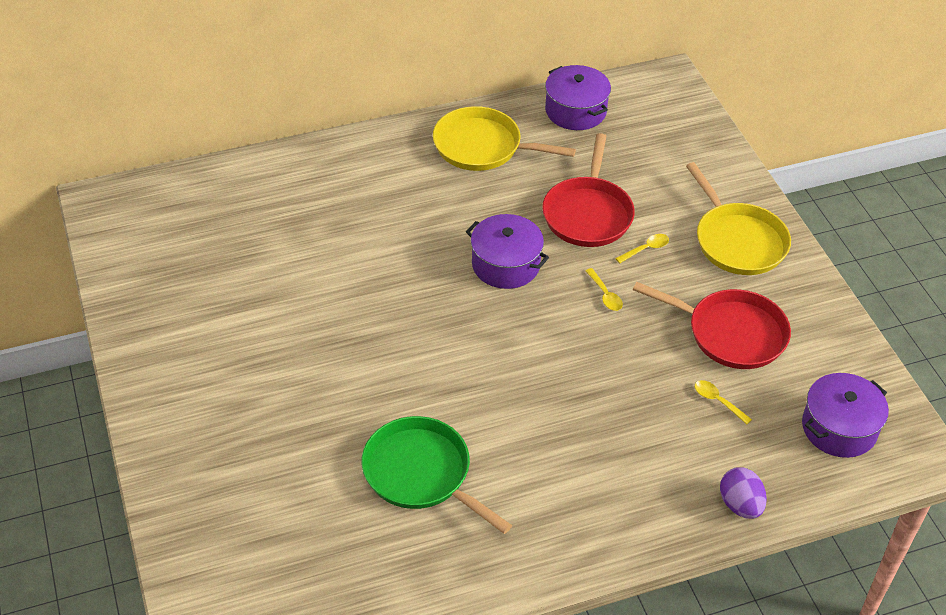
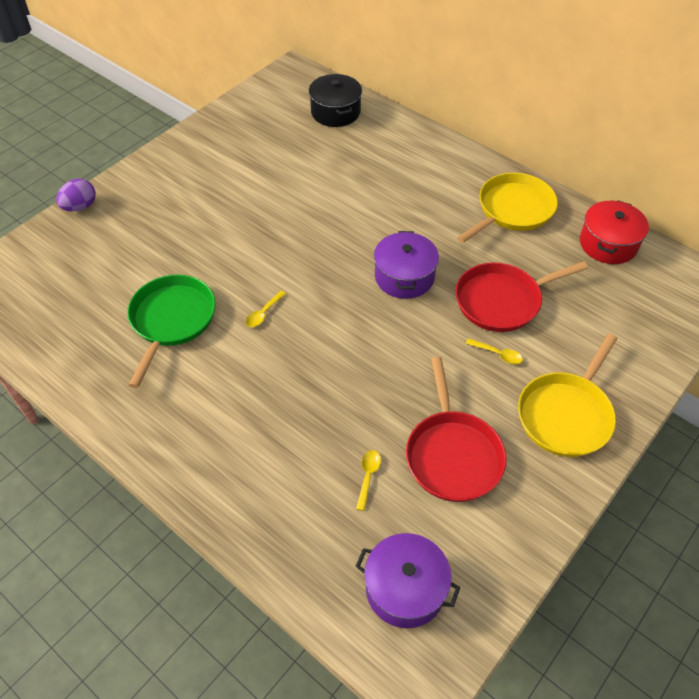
camera: 60 degrees right, 5 degrees up
(213, 200) = (335, 112): none -> black pot
(482, 146) = (512, 210): yellow pan -> yellow pan turned 60 degrees clockwise
(575, 111) = (608, 244): purple pot -> red pot
(605, 295) = (424, 349): yellow spoon -> yellow spoon (263, 313)
(740, 505) = (264, 541): purple egg -> purple egg (80, 207)

